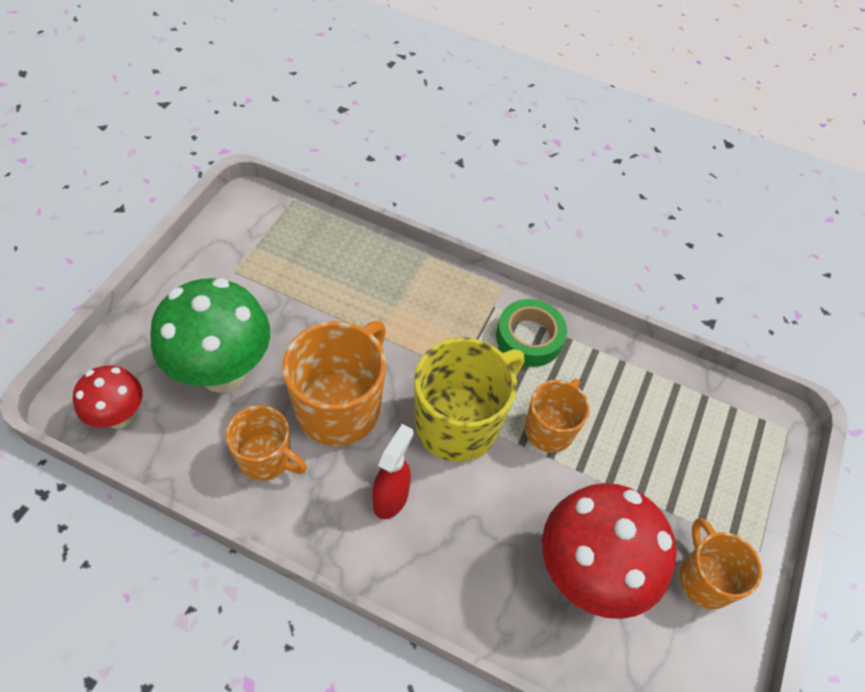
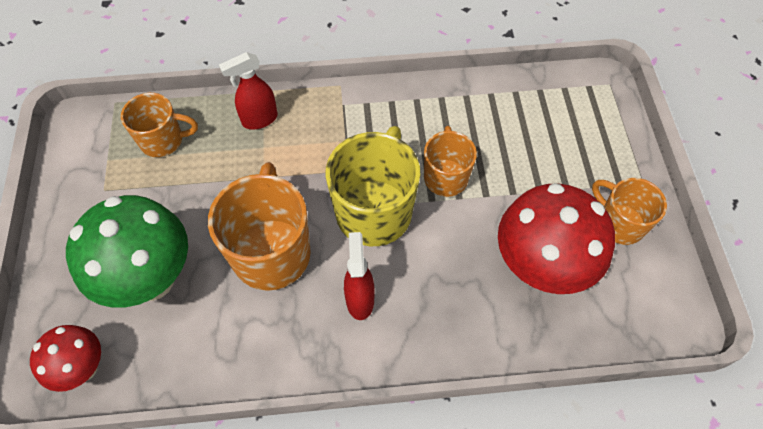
camera: 25 degrees left, 5 degrees up
(266, 458) = (238, 328): orange mug -> orange mug (163, 140)
(407, 280) = (259, 120): none -> red spray bottle
(529, 338) = (386, 115): green tape -> none

